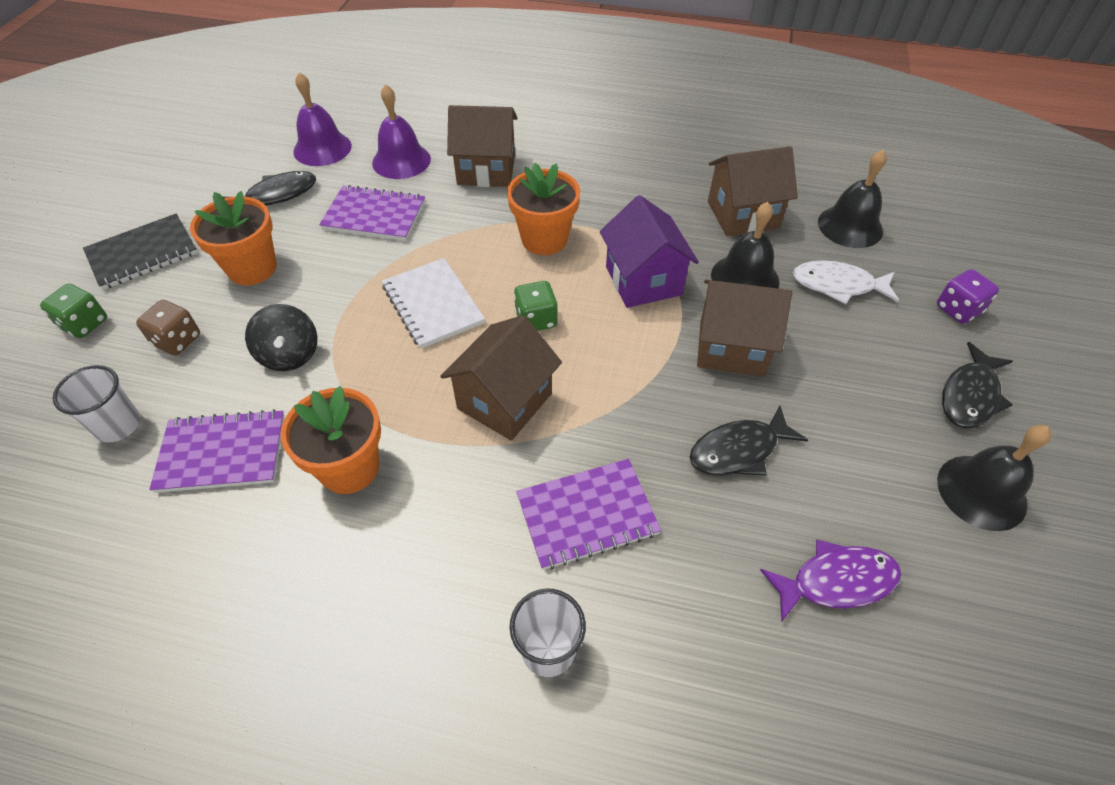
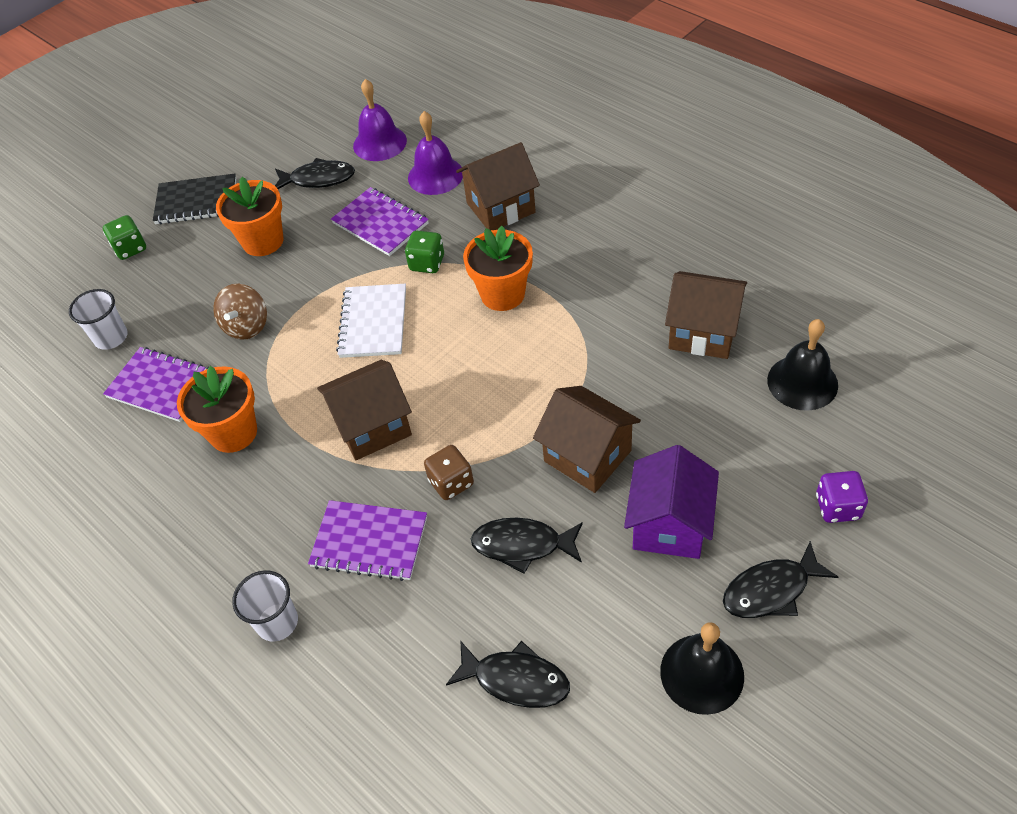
camera: 35 degrees right, 0 degrees up
(177, 340) = (180, 285): brown dice -> brown dice (451, 482)
(290, 355) = (247, 326): black spinning top -> brown spinning top
(486, 170) = (500, 208): brown house -> brown house turned 60 degrees counterclockwise
(536, 320) = (444, 367): green dice -> green dice (427, 263)
(643, 280) = (559, 365): purple house -> purple house (669, 524)
(745, 278) = (652, 396): black bell -> none
(836, 581) = (516, 680): purple fish -> black fish
(838, 285) = (736, 437): white fish -> none

